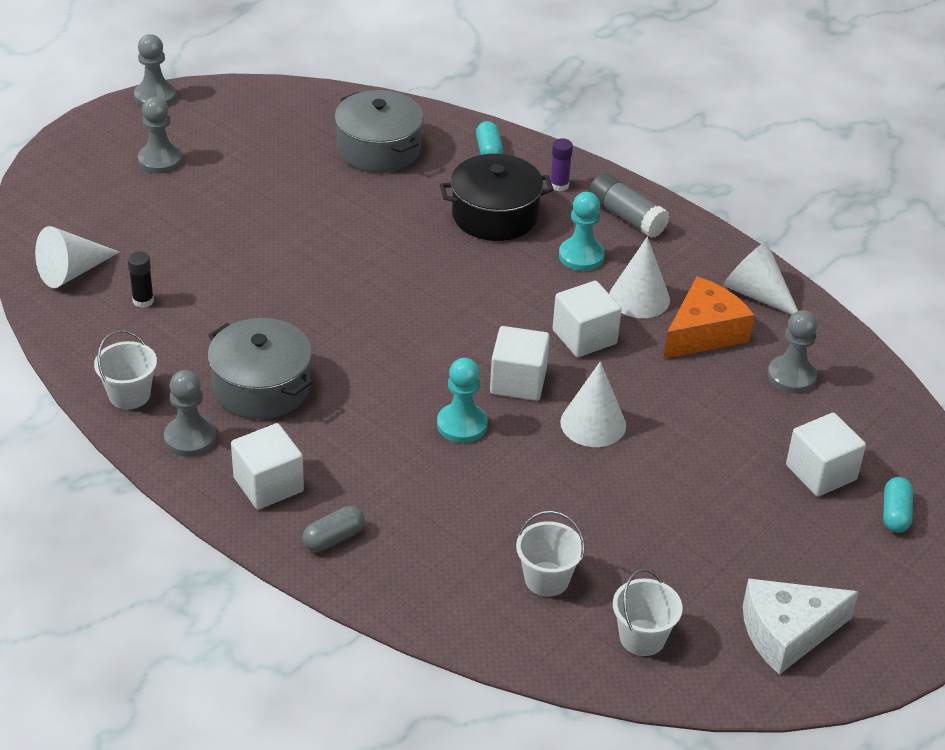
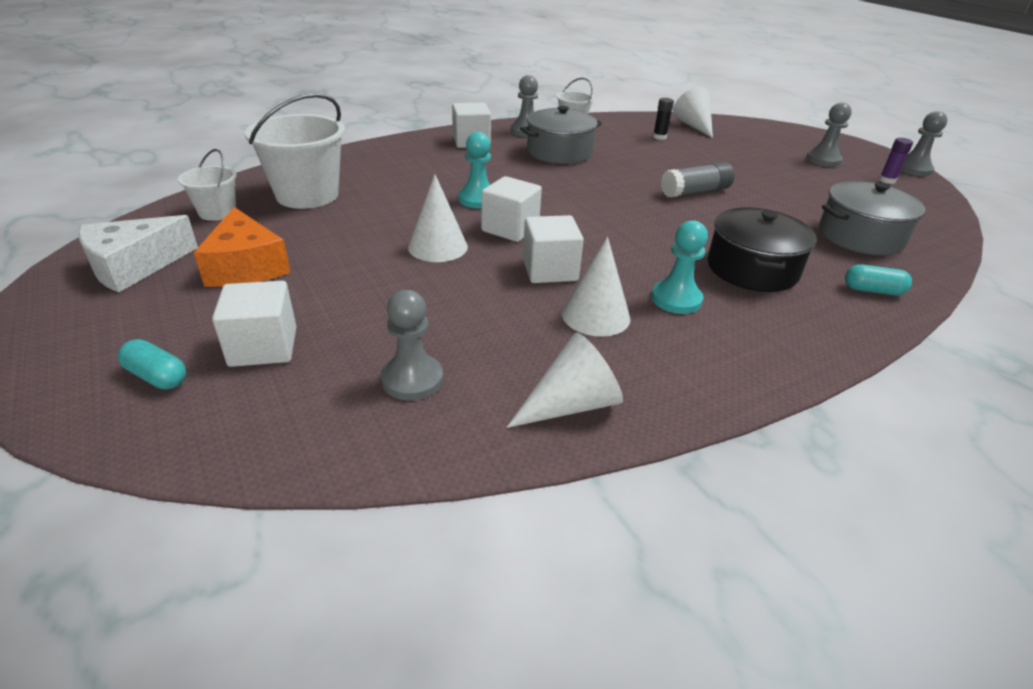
camera: 110 degrees right, 5 degrees down
(333, 538) = (412, 149): grey capsule -> none
(547, 579) = (307, 195): white bucket -> white bucket, size x1.83
(559, 185) = (810, 318): purple glue stick -> purple glue stick (887, 180)
(626, 217) = (747, 348): grey glue stick -> grey glue stick (695, 192)
(704, 333) = (520, 340): orange cheese -> orange cheese (246, 266)
(787, 633) = (134, 266): white cheese -> white cheese turned 135 degrees counterclockwise

